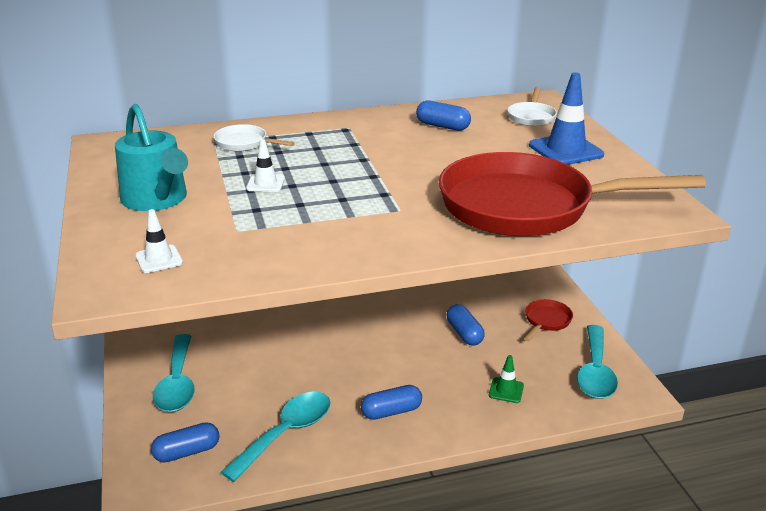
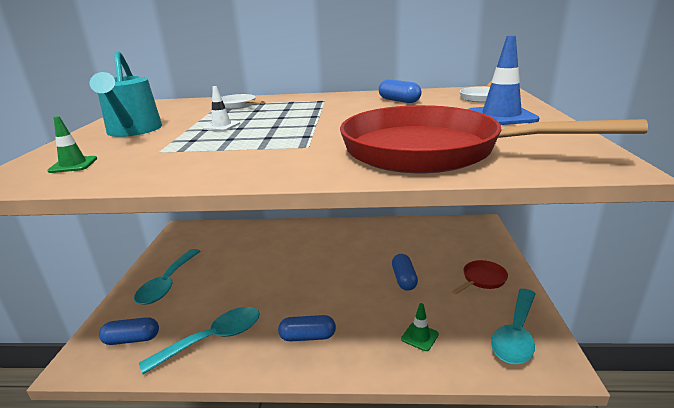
camera: 20 degrees right, 5 degrees down
(159, 259) = (73, 165): white traffic cone -> green traffic cone

